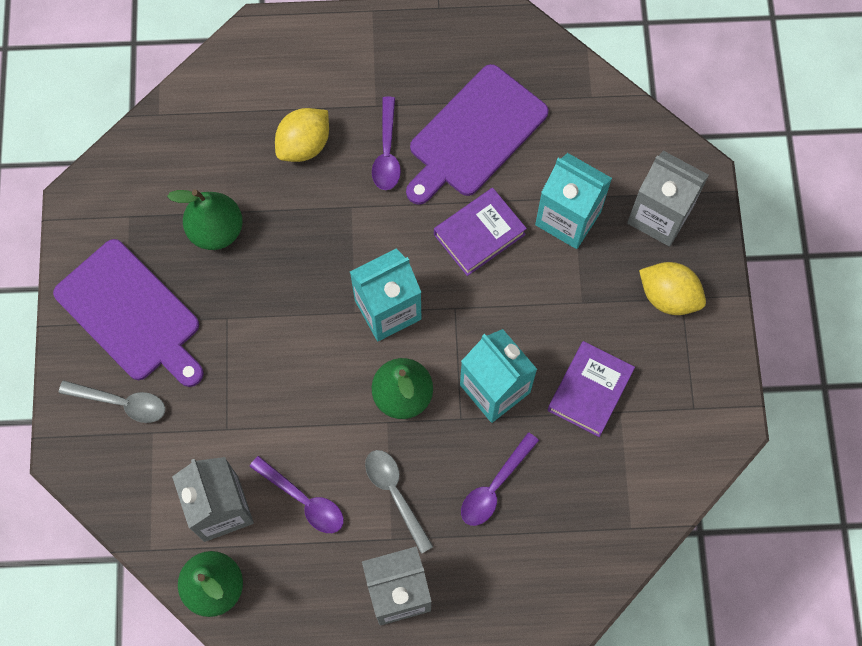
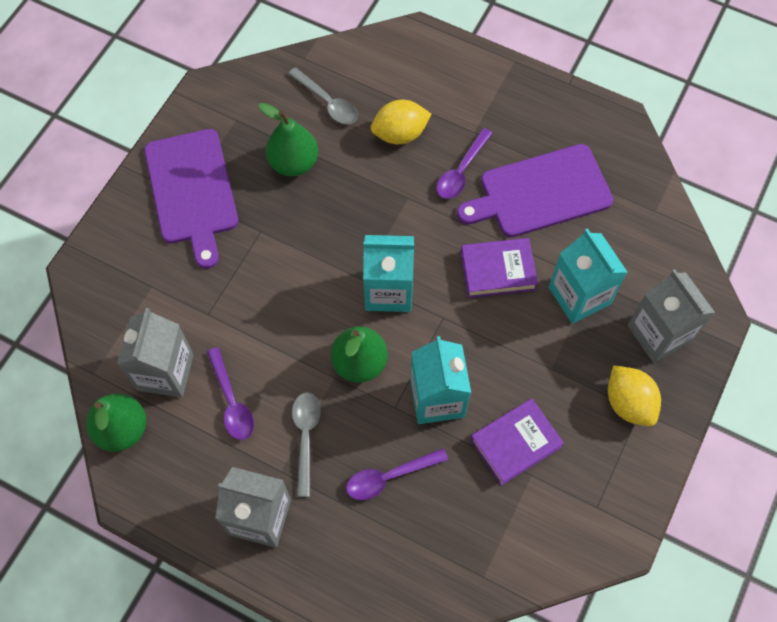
camera: 30 degrees right, 5 degrees down
(121, 403) = (143, 252): grey spoon -> grey spoon (327, 102)

